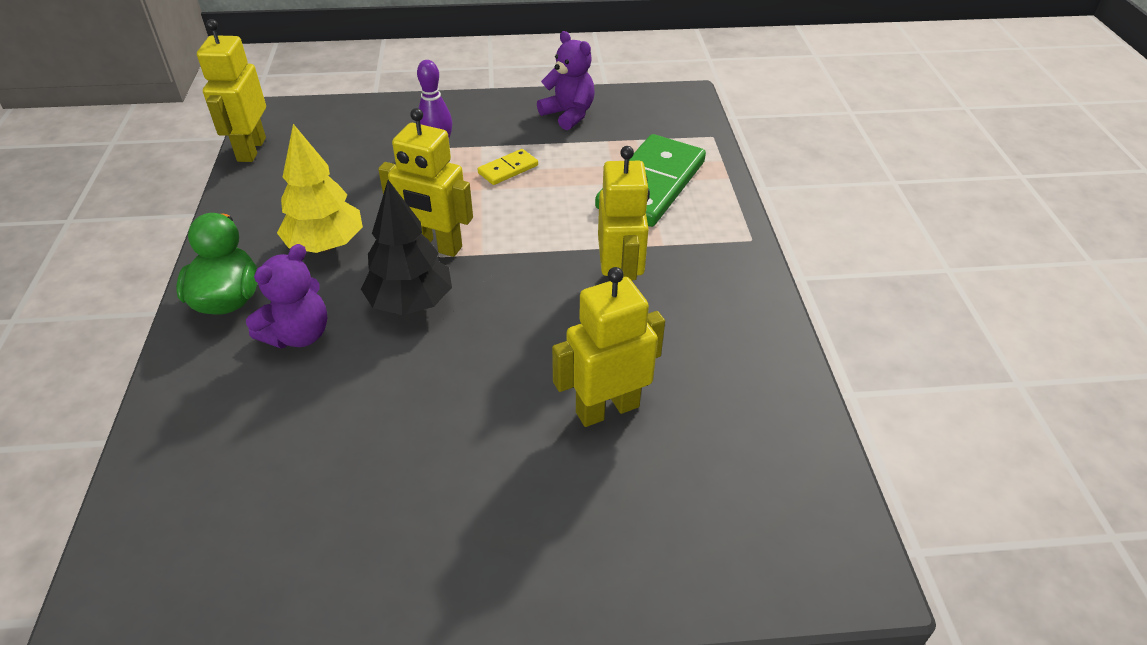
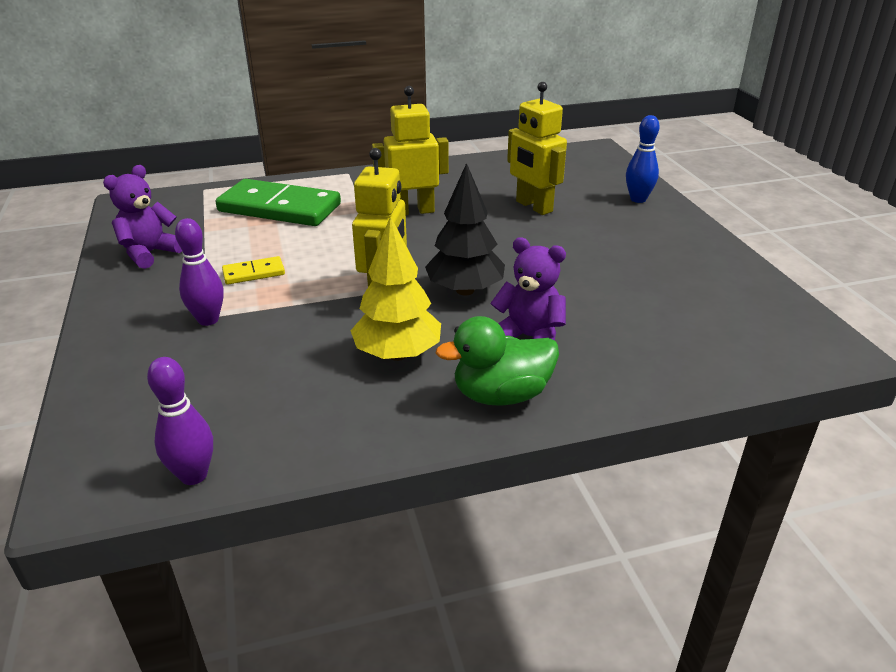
camera: 100 degrees left, 10 degrees down
(251, 149) = (194, 475): yellow robot -> purple bowling pin
(508, 169) = (254, 273): yellow domino -> yellow domino turned 60 degrees counterclockwise
(605, 560) = (638, 199): none -> blue bowling pin

